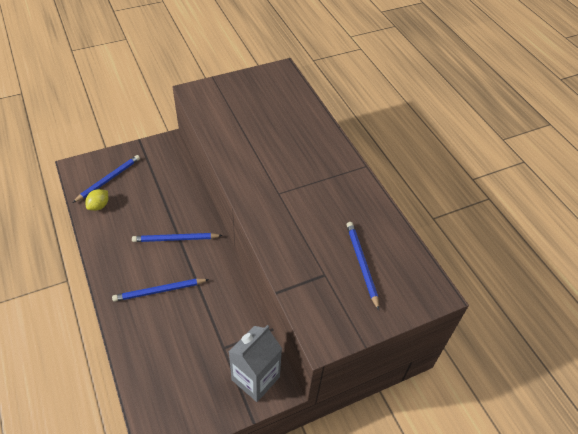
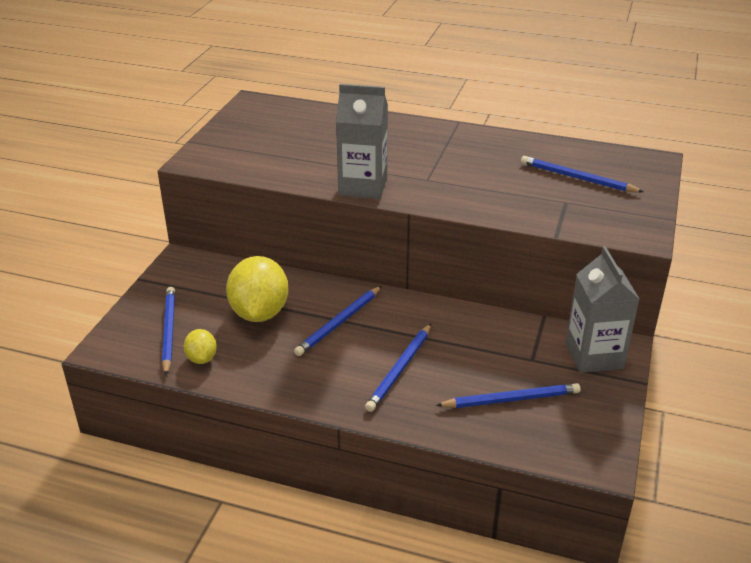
camera: 45 degrees left, 15 degrees down
(154, 202) = (259, 313): none -> yellow lemon
(177, 359) = (511, 399): none -> blue pencil
(240, 171) = (363, 186): none -> grey carton

